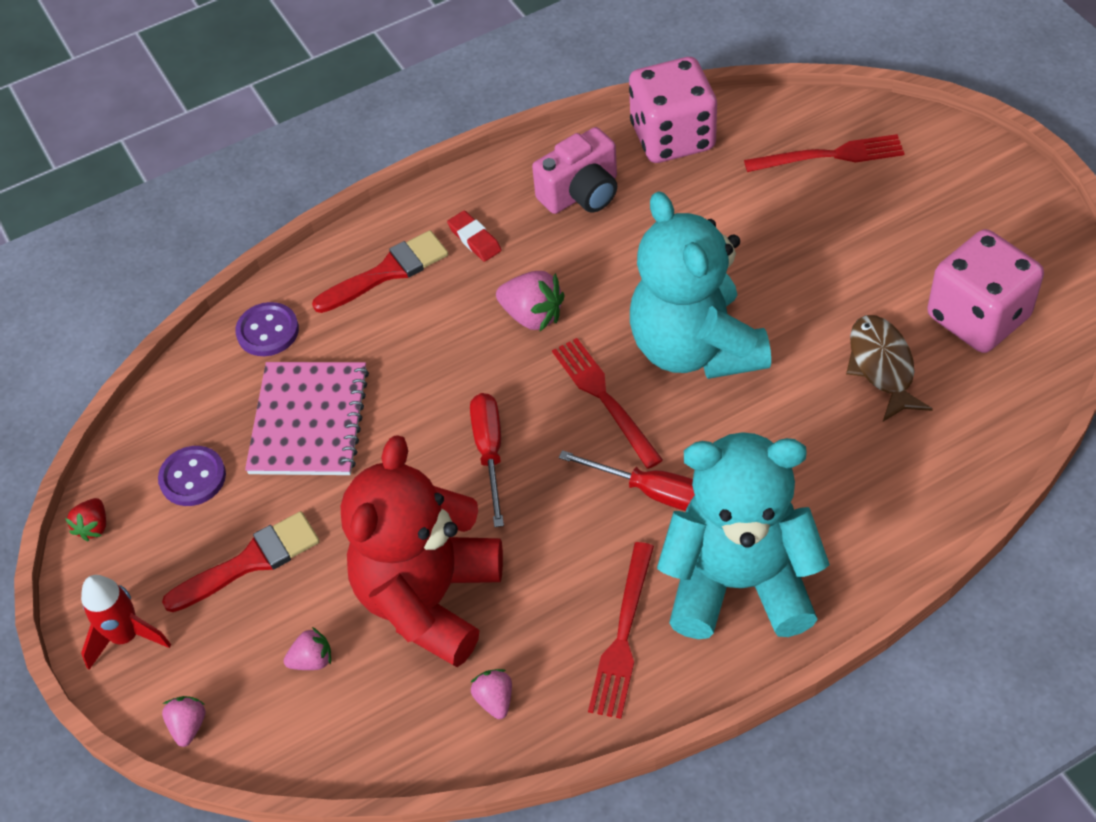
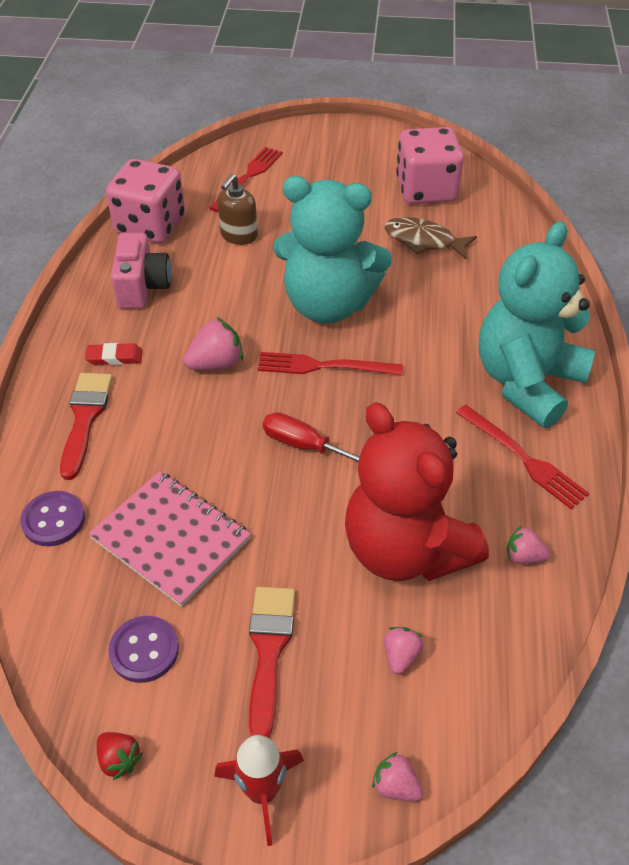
camera: 60 degrees left, 5 degrees down
(652, 492) = (421, 384): red screwdriver -> none
(728, 211) = (238, 235): none -> brown soap dispenser

